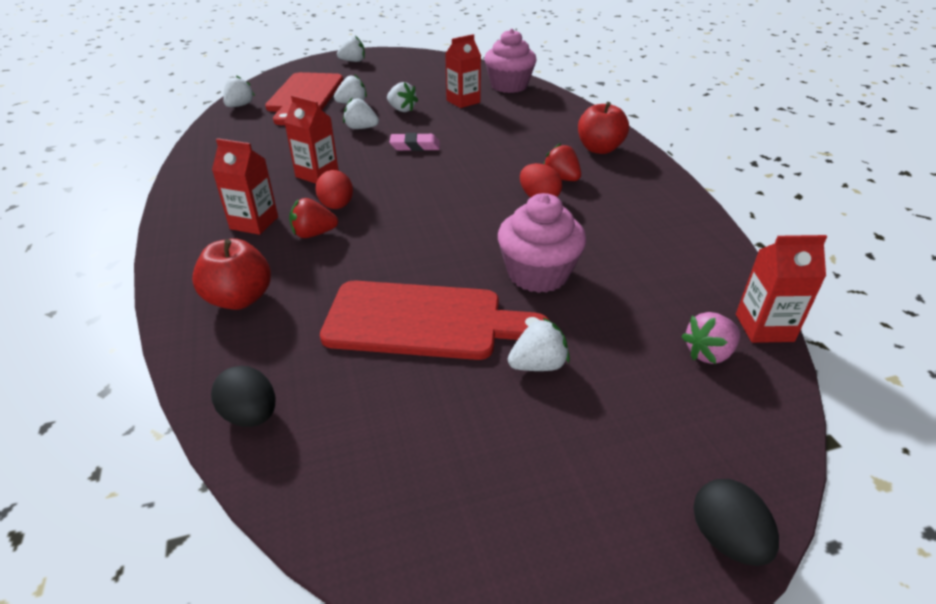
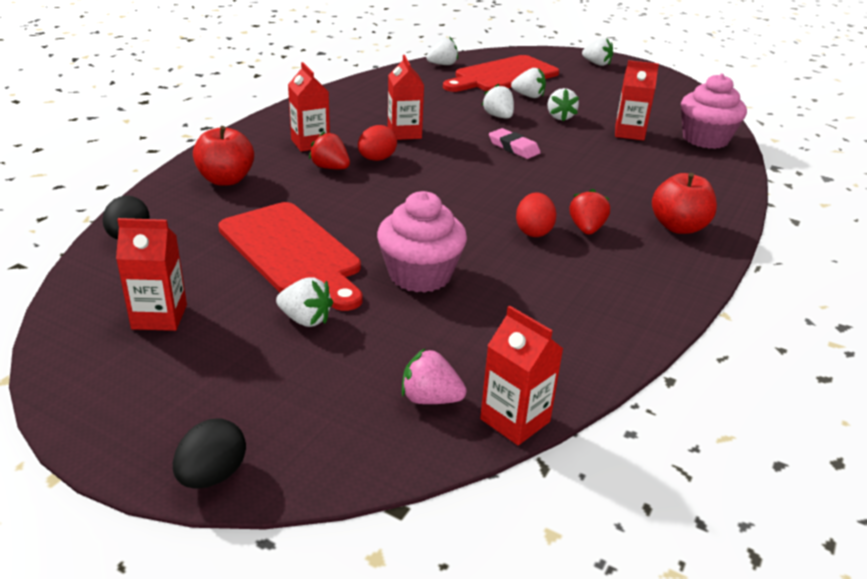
camera: 45 degrees right, 5 degrees down
(432, 460) = (159, 317): none -> red carton

